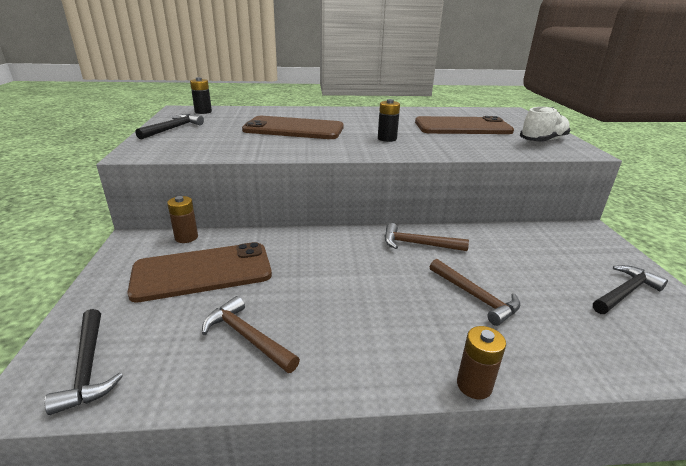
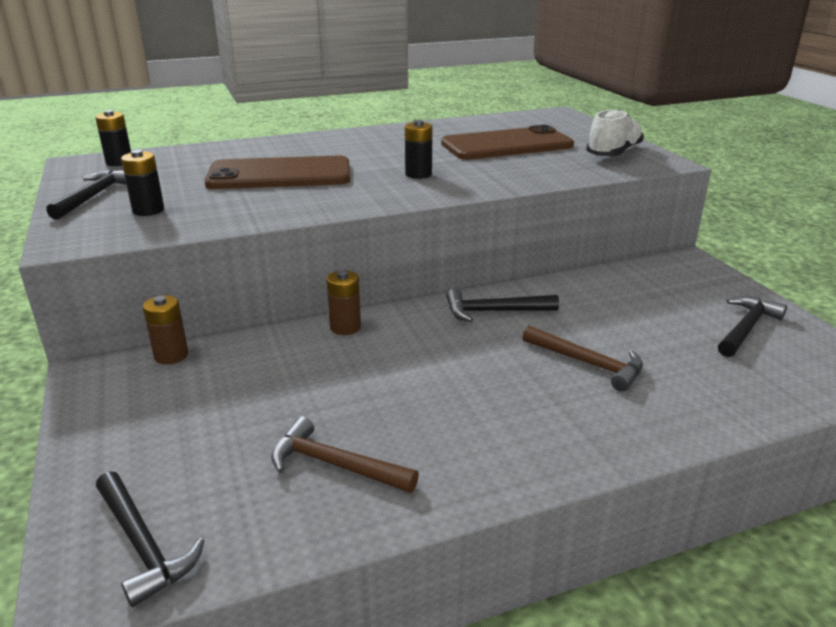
camera: 15 degrees left, 0 degrees up
(197, 140) = (148, 210): none -> black battery
(202, 272) = (225, 397): brown phone -> none
(418, 244) = (494, 311): brown hammer -> black hammer
(474, 385) = (623, 459): brown battery -> brown battery (345, 327)

